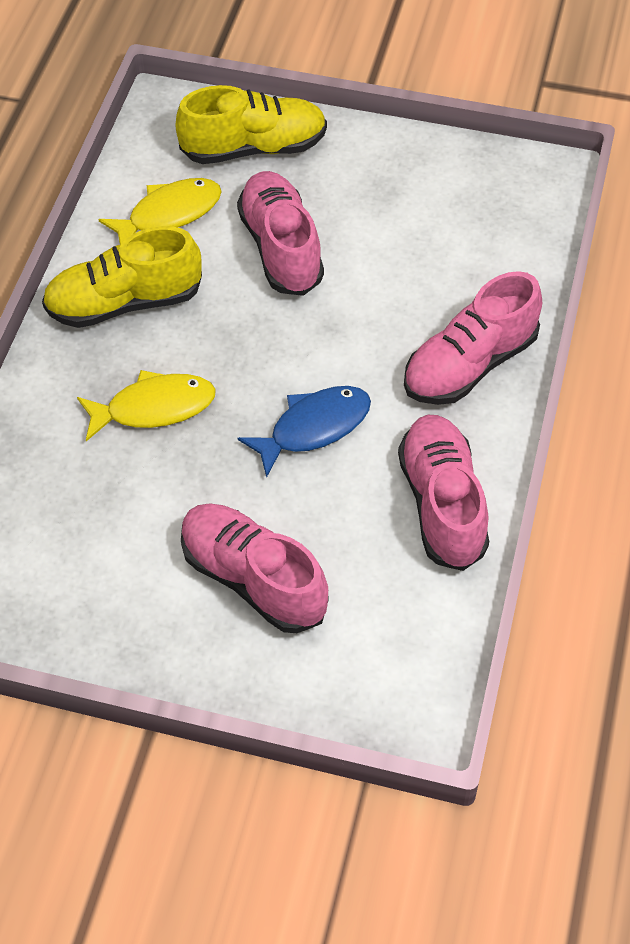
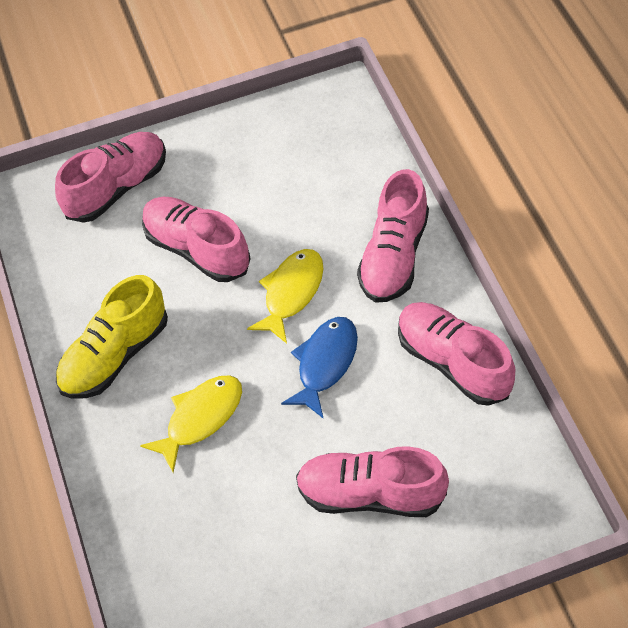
camera: 30 degrees left, 0 degrees up
(169, 214) = (94, 271): yellow fish -> yellow fish (291, 293)
(254, 148) = (117, 188): yellow shoe -> pink shoe

